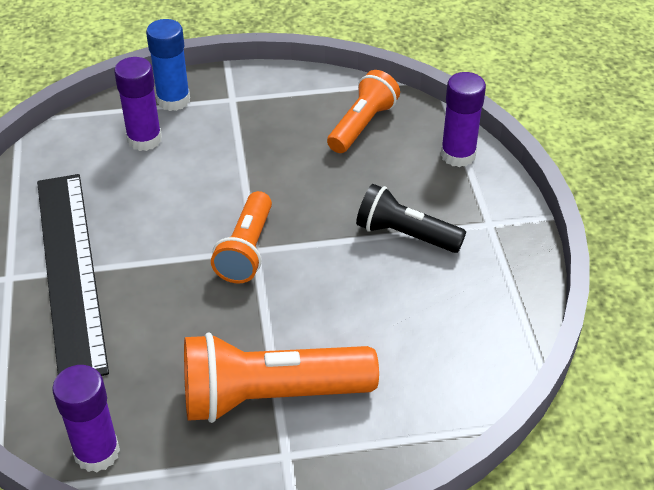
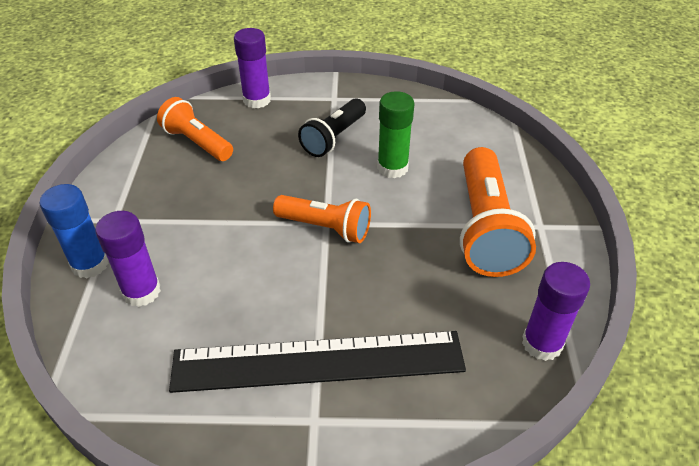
camera: 80 degrees left, 0 degrees up
(363, 296) = (392, 168): none -> green glue stick

